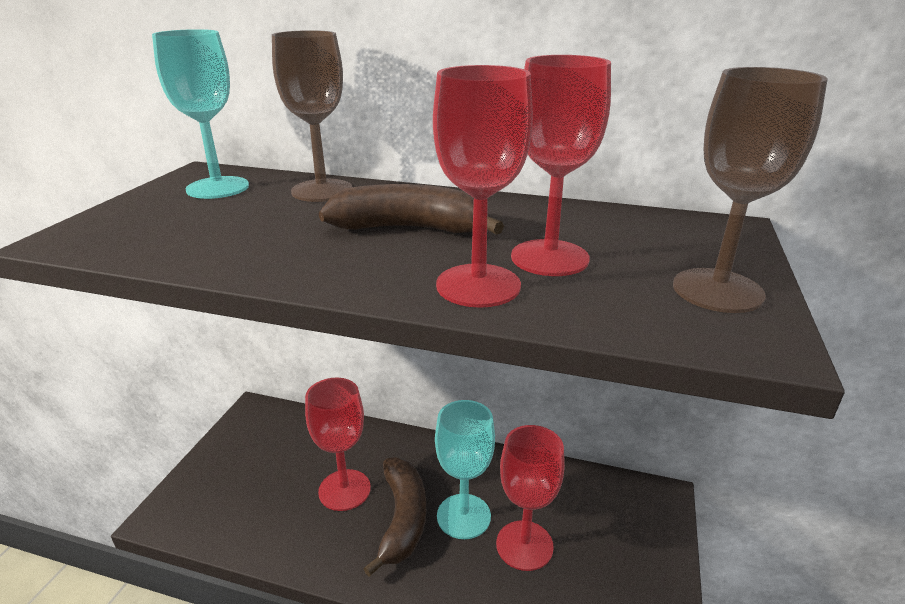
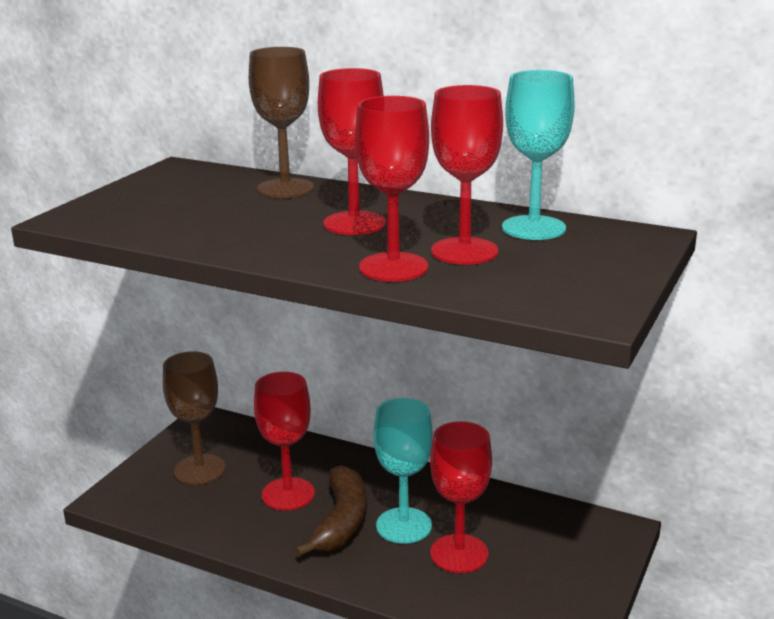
camera: 10 degrees right, 5 degrees down
(218, 188) = (192, 182): turquoise goblet -> turquoise goblet (533, 228)
(410, 228) = (354, 223): brown banana -> red goblet
(717, 290) = (590, 281): brown goblet -> brown goblet (200, 470)

